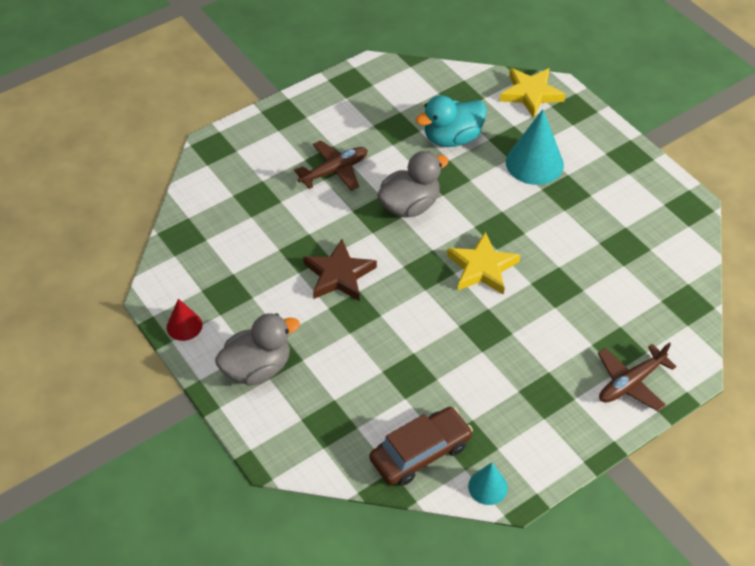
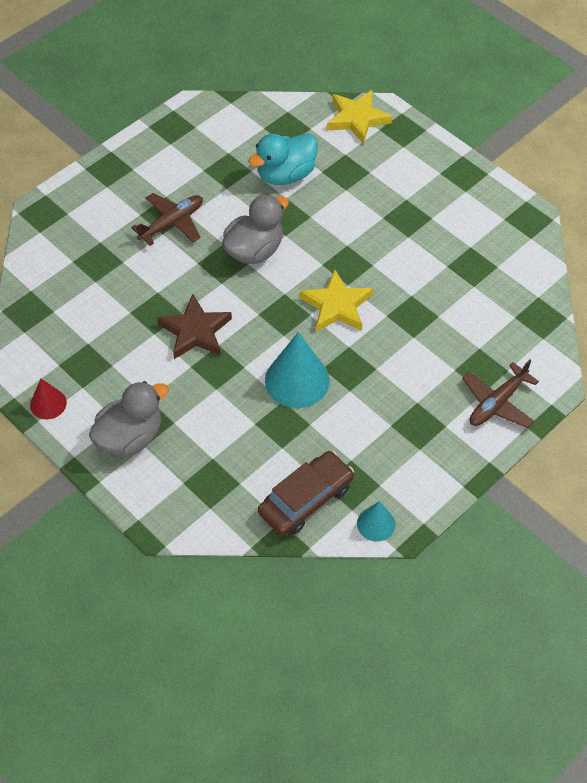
camera: 10 degrees left, 5 degrees up
(534, 163) = (371, 191): turquoise cone -> turquoise cone (297, 380)

